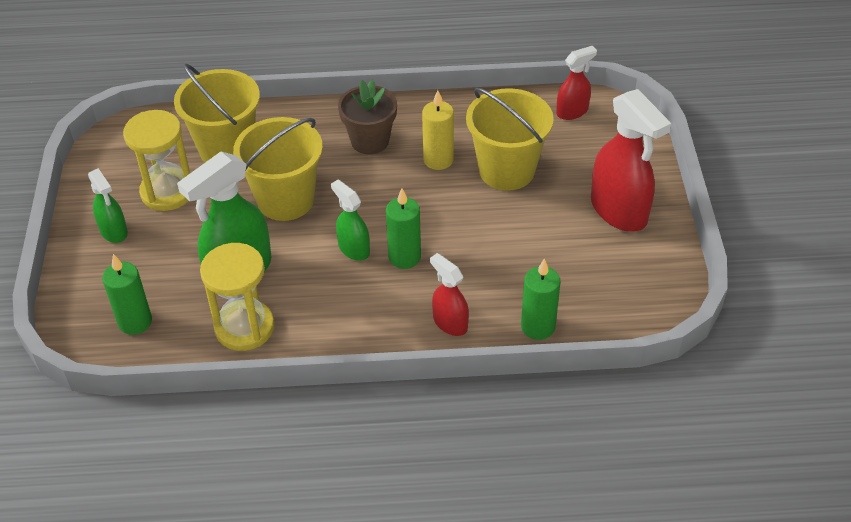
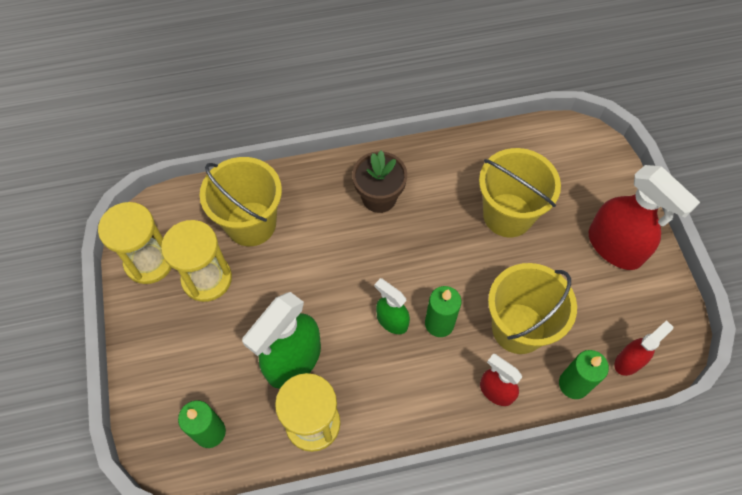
camera: 10 degrees left, 15 degrees up
(112, 171) = (149, 261): none -> yellow hourglass
(114, 231) = (167, 331): green spray bottle -> none
(285, 200) = (318, 274): yellow bucket -> yellow bucket (518, 328)
(438, 160) = (445, 211): yellow candle -> none
(572, 111) = (550, 143): red spray bottle -> red spray bottle (629, 361)

